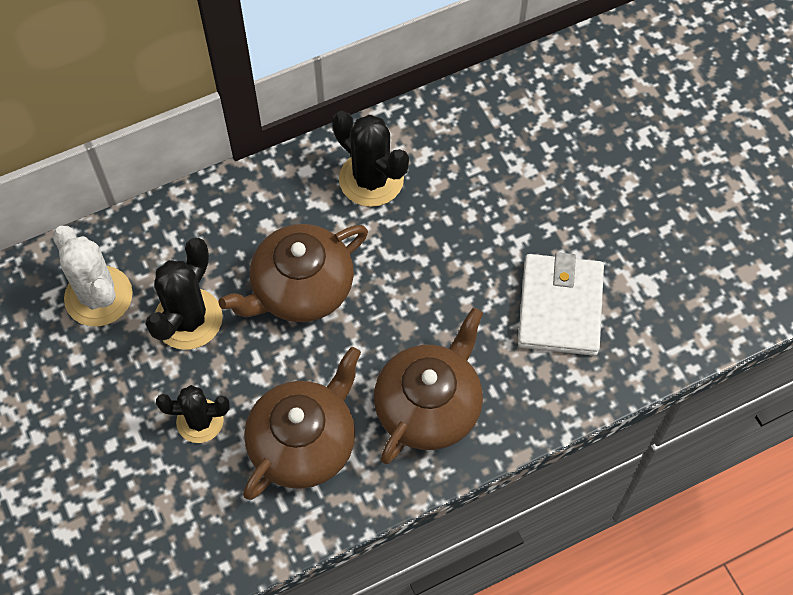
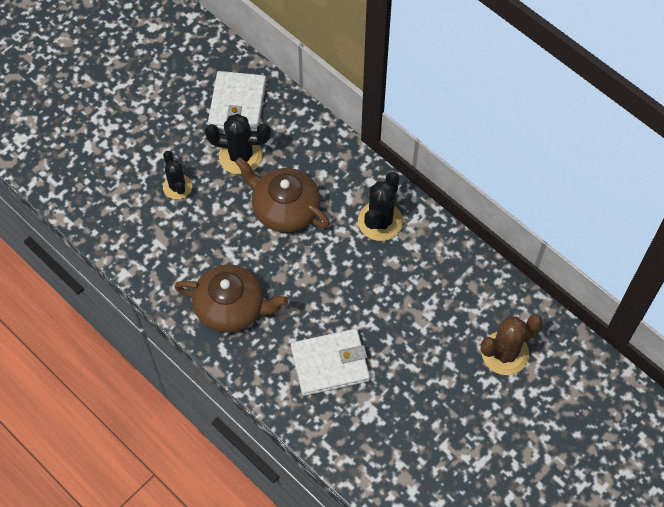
camera: 70 degrees right, 0 degrees up
(98, 296) = (237, 104): white cactus -> white wallet
(304, 442) = (183, 246): brown teapot -> none
(612, 107) = (505, 353): none -> brown cactus

